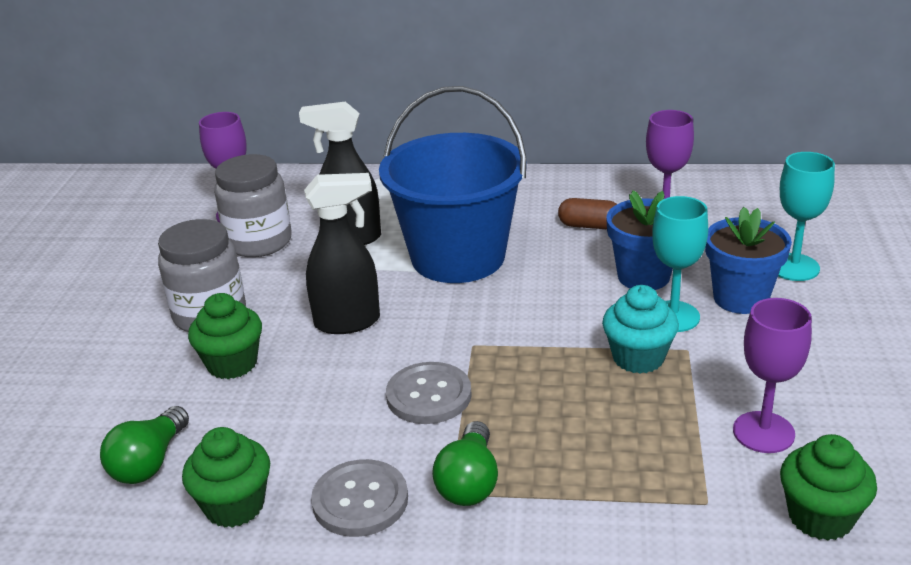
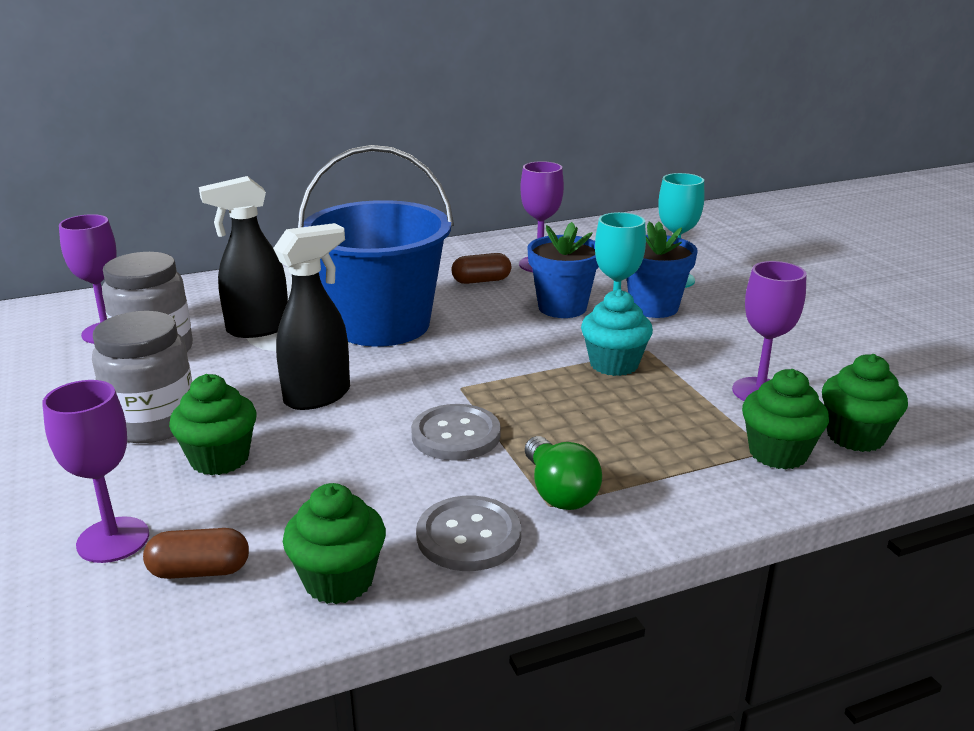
camera: 30 degrees left, 5 degrees down
(114, 415) = (113, 540): none -> purple goblet
(149, 462) = (200, 571): green light bulb -> brown capsule
(715, 509) = (778, 453): none -> green cupcake

